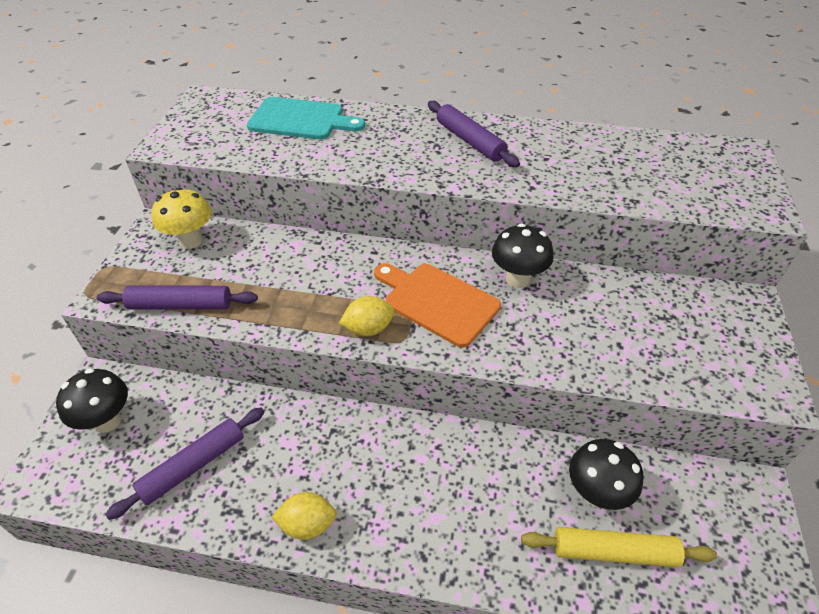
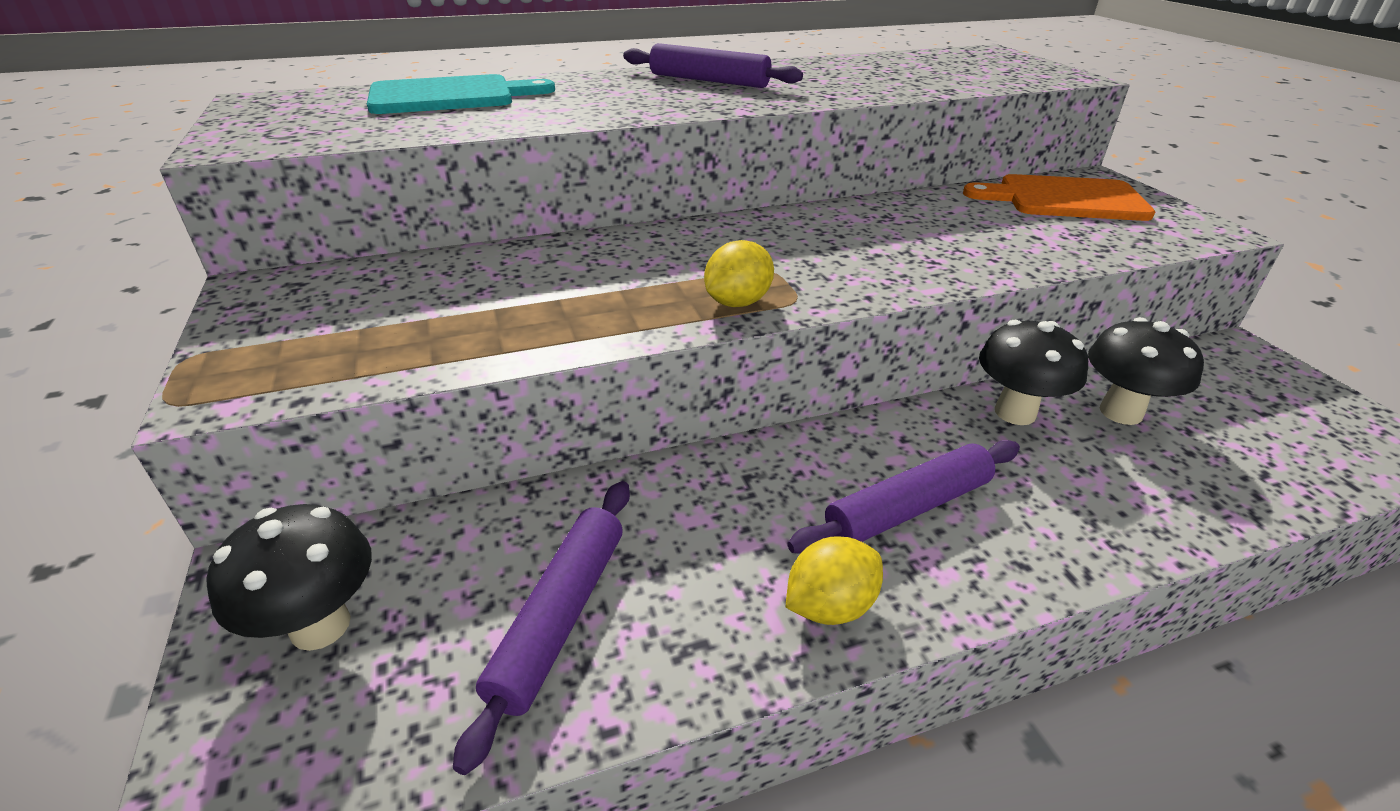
camera: 30 degrees left, 10 degrees down
(180, 305) = (396, 362): purple rolling pin -> purple rolling pin (908, 508)
(191, 241) = (341, 289): yellow mushroom -> none
(437, 302) = (795, 255): orange cutting board -> orange cutting board (1065, 199)
(517, 279) = (862, 215): black mushroom -> black mushroom (1015, 412)
(613, 552) = (1204, 457): yellow rolling pin -> none

